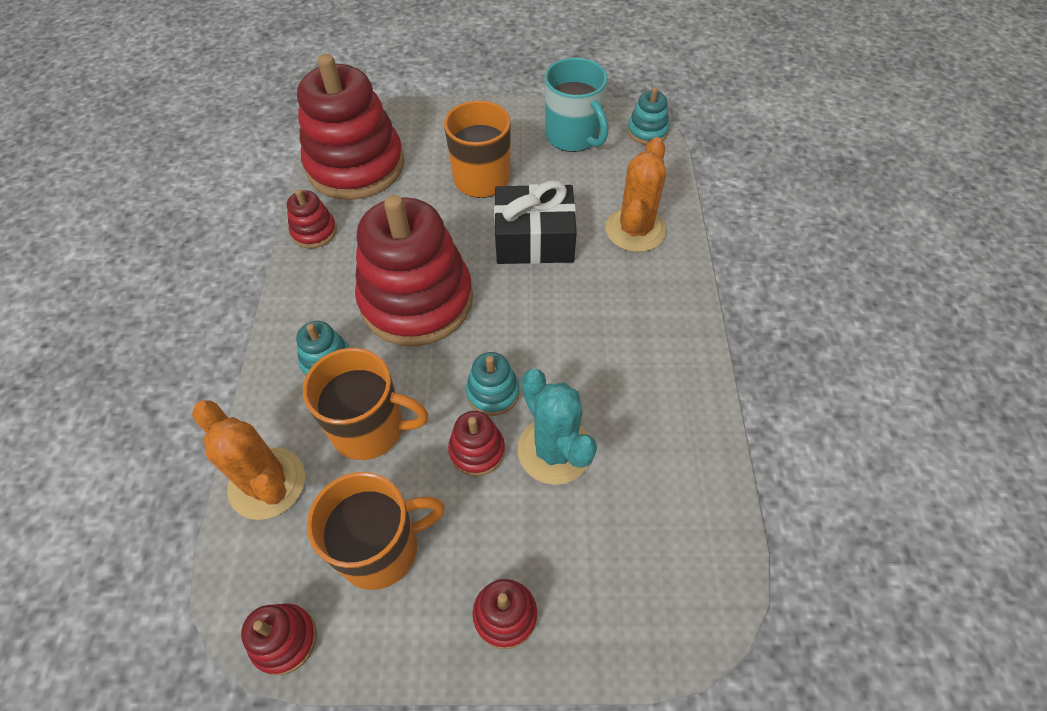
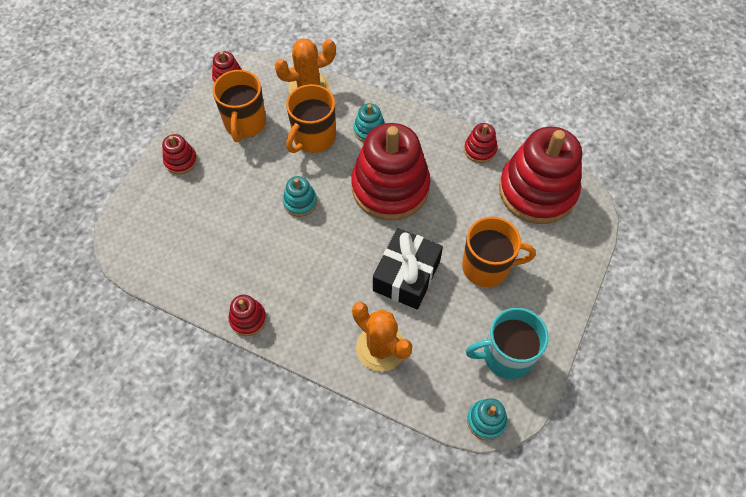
camera: 115 degrees right, 5 degrees up
(477, 450) = (269, 181): red stacking toy -> red stacking toy (248, 319)
(554, 450) = (246, 217): turquoise cactus -> none

